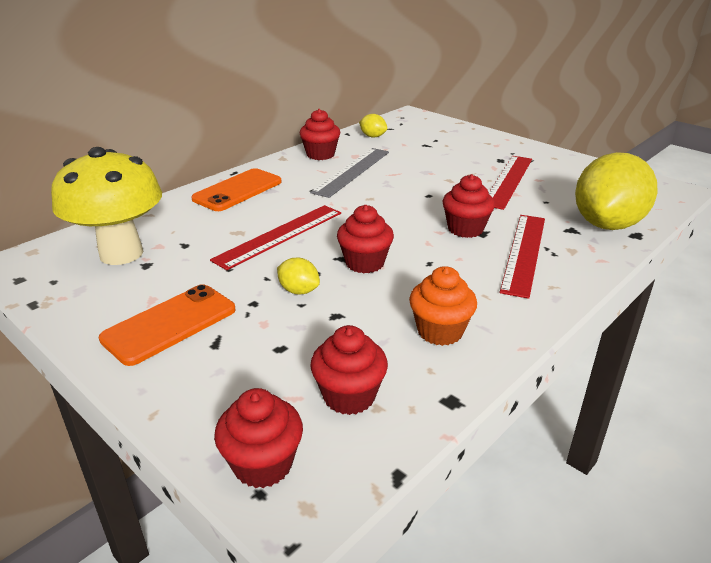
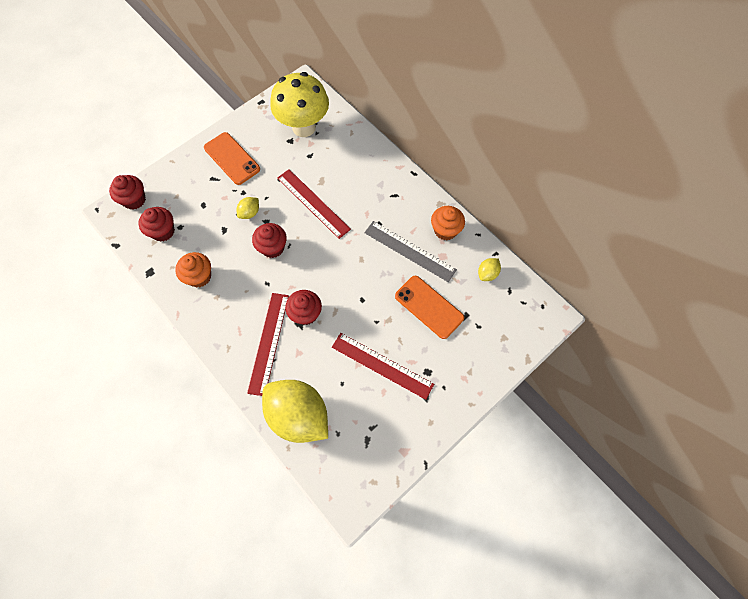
camera: 95 degrees right, 35 degrees up
(238, 190) = (381, 177): orange phone -> orange phone (429, 307)
(320, 155) = (445, 230): red cupcake -> orange cupcake
(524, 253) = (269, 343): red ruler -> red ruler turned 75 degrees clockwise

